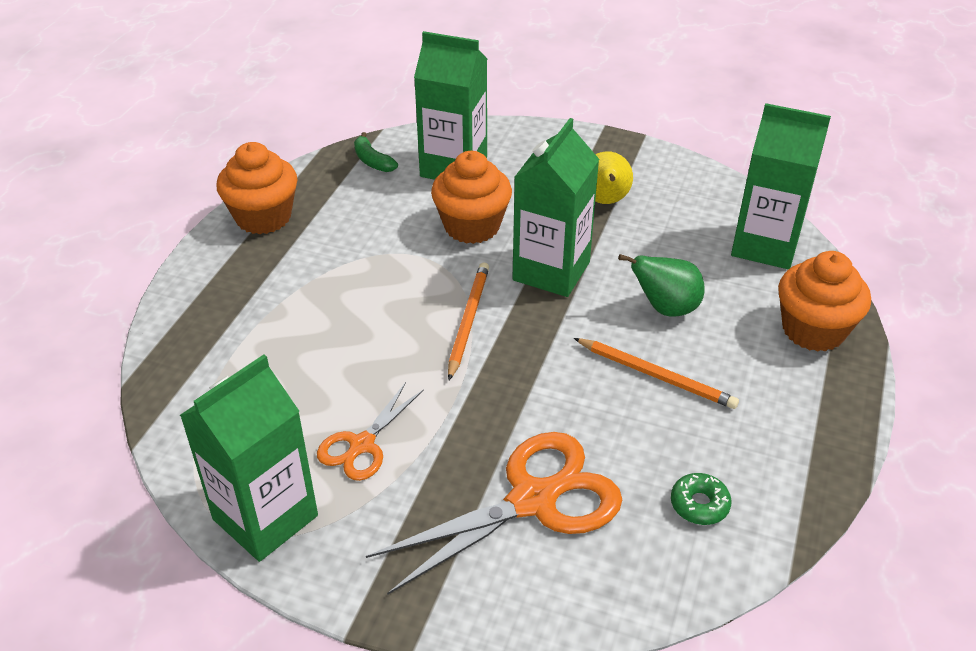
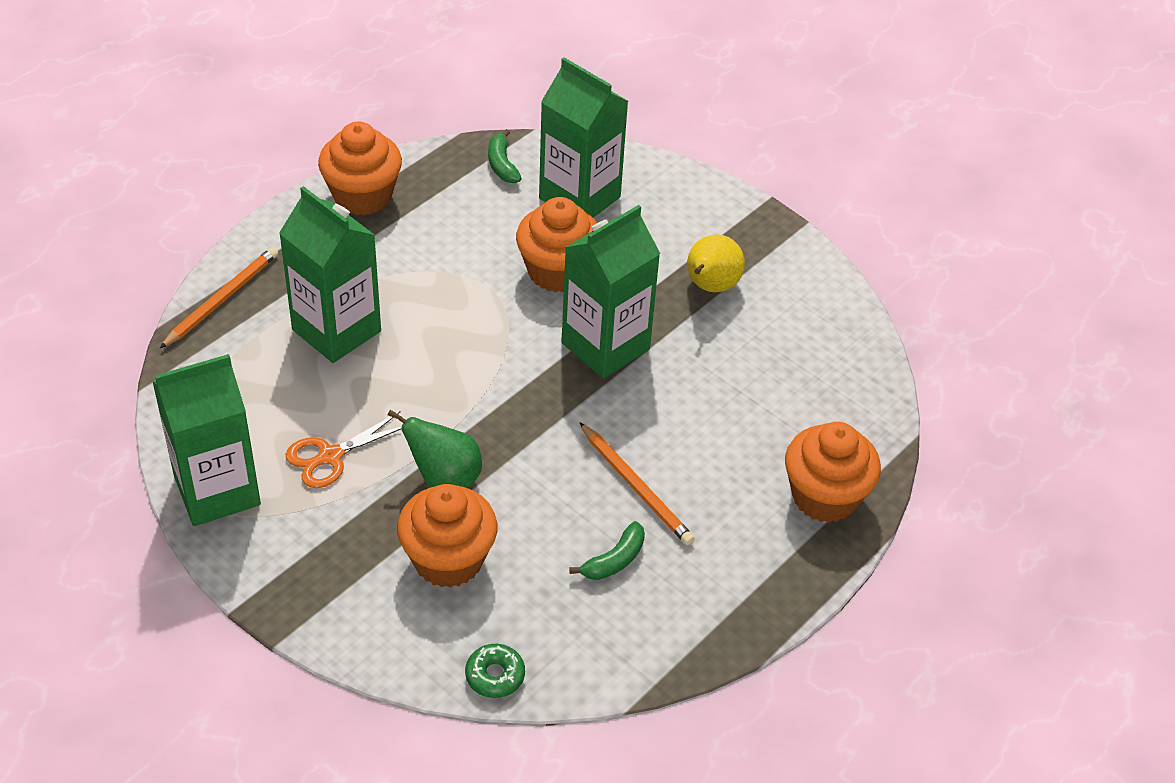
camera: 20 degrees right, 5 degrees up
(468, 321) = (493, 370): orange pencil -> orange pencil (222, 299)
(533, 500) = (448, 560): orange scissors -> orange cupcake
(665, 308) = (692, 423): green pear -> green pear (444, 478)
(682, 445) = (614, 560): none -> green banana
(699, 504) = (592, 618): green donut -> green donut (495, 675)
(765, 245) = (843, 391): green carton -> green carton (336, 330)

